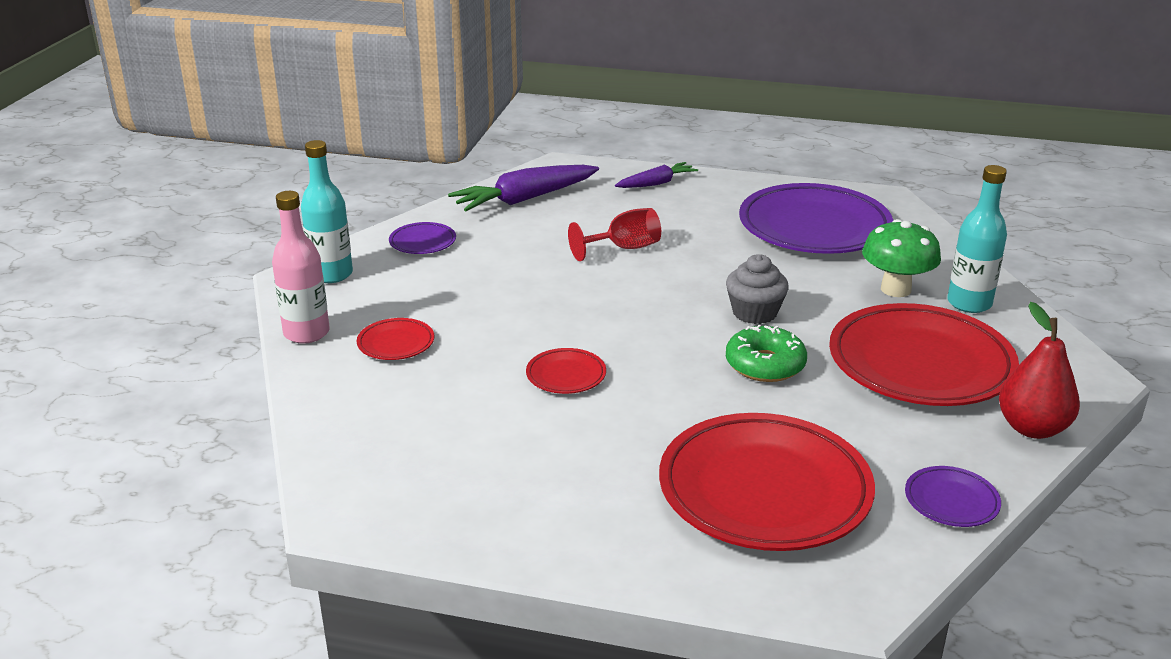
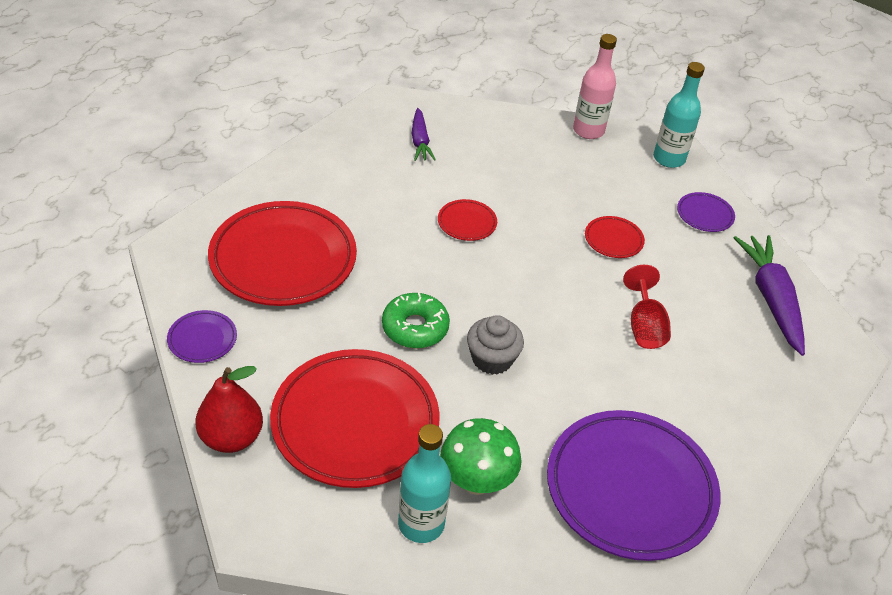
camera: 110 degrees right, 15 degrees up
(396, 343) = (553, 163): red plate -> red plate (613, 240)
(656, 183) = (780, 408): purple carrot -> purple carrot (420, 141)

